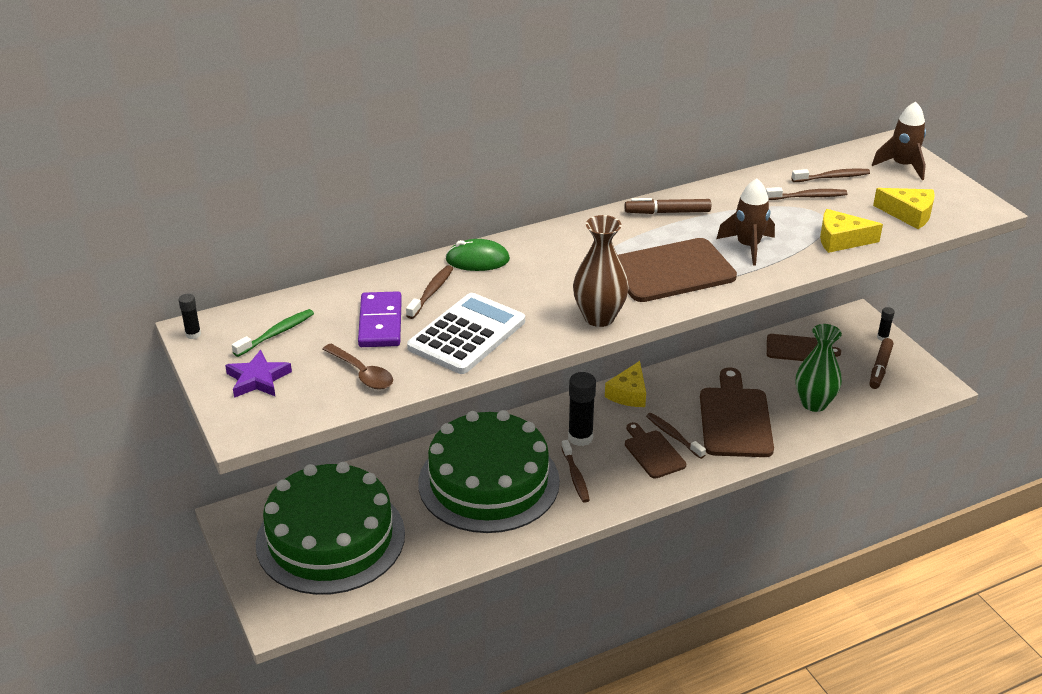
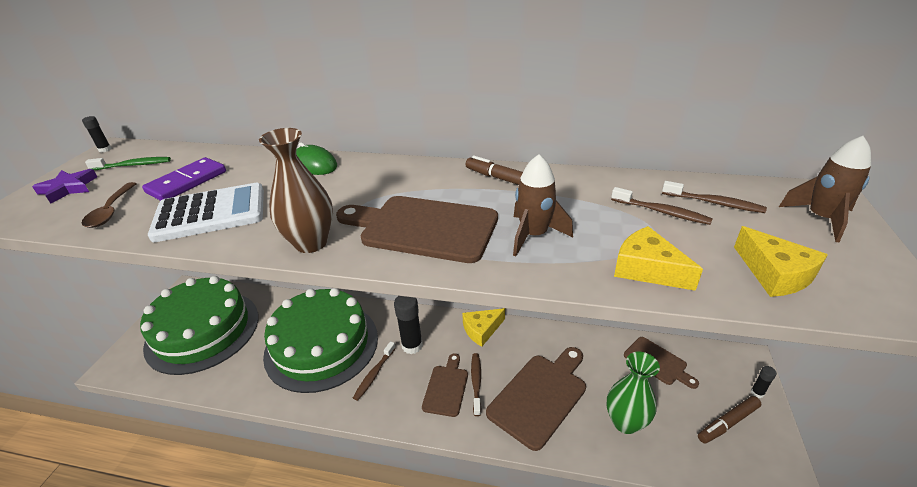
camera: 40 degrees right, 0 degrees up
(431, 292) = (250, 174): brown toothbrush -> none

